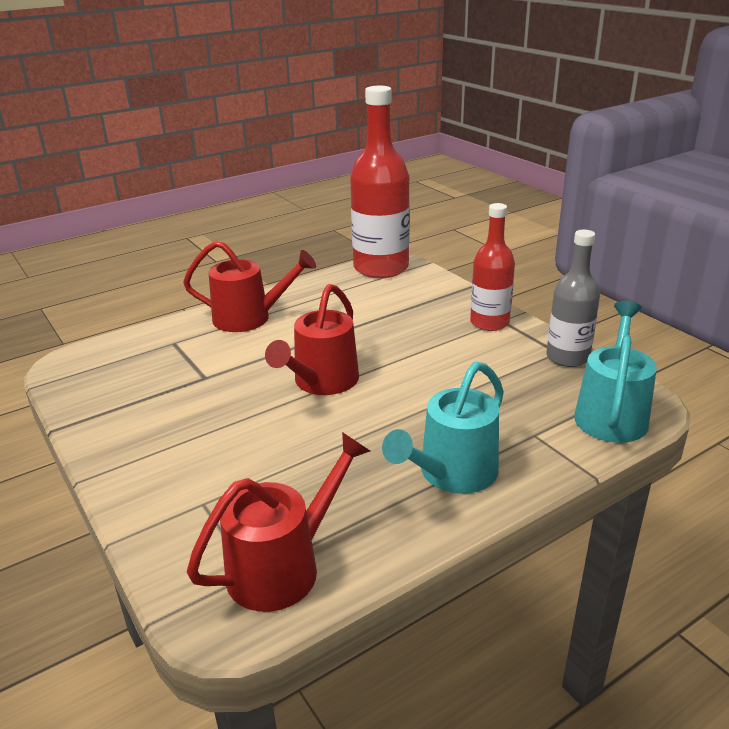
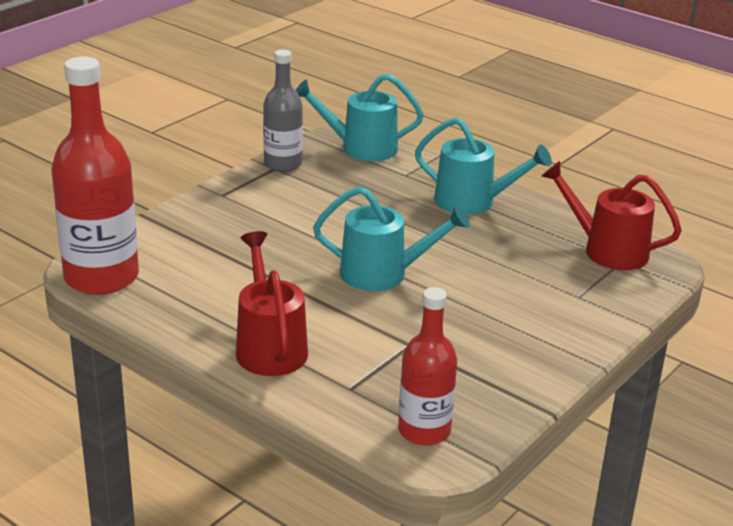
camera: 110 degrees left, 0 degrees up
(321, 382) = (383, 274): red watering can -> turquoise watering can
(489, 323) = (229, 200): red bottle -> red bottle (424, 431)

